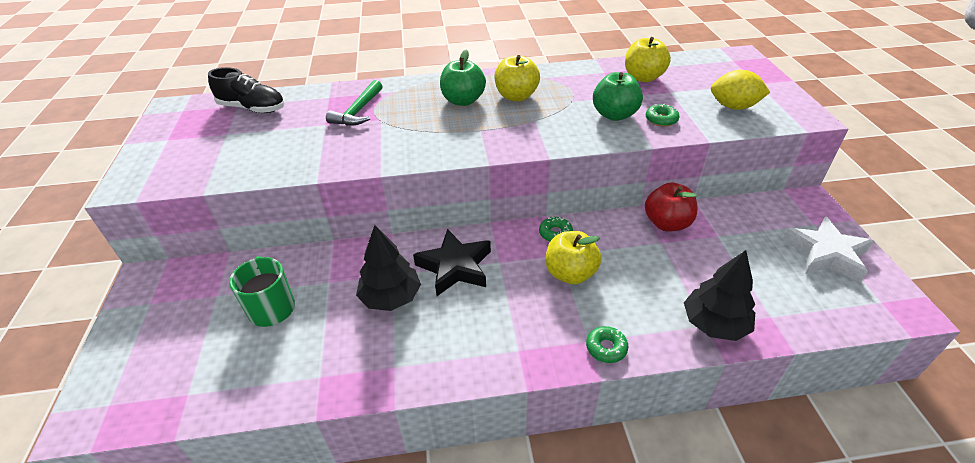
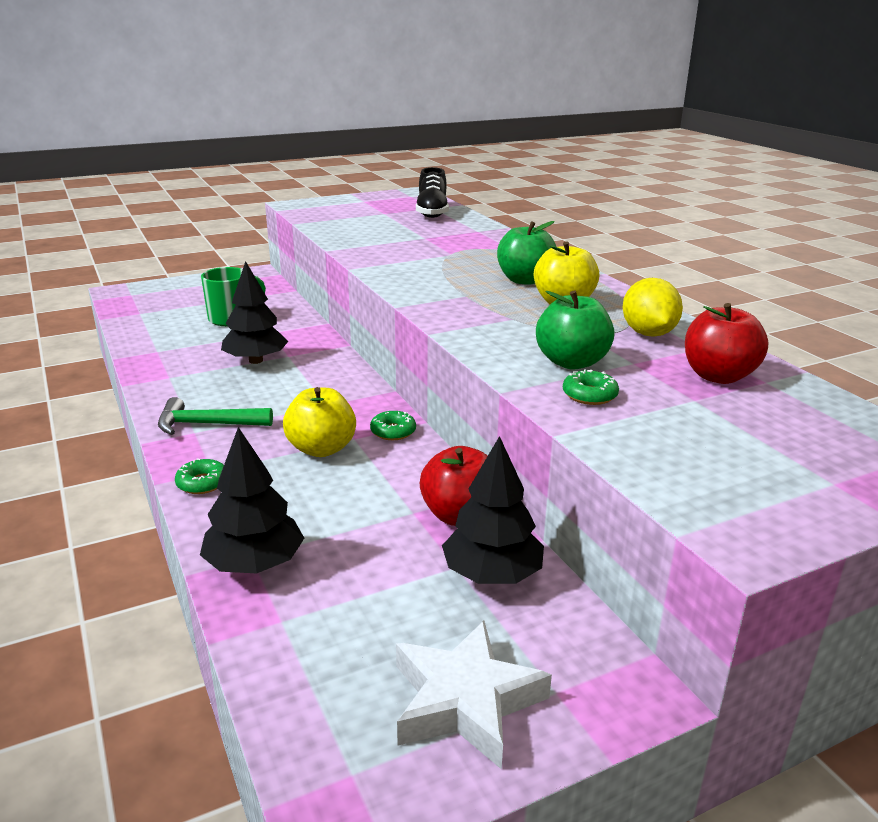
camera: 70 degrees right, 15 degrees down
(358, 111) = (459, 244): green hammer -> green hammer (207, 424)
(455, 267) = (309, 382): black star -> none
(643, 77) = (718, 376): yellow apple -> red apple
(725, 224) = (492, 574): none -> black tree
(733, 107) = (699, 456): yellow lemon -> yellow lemon (648, 333)

